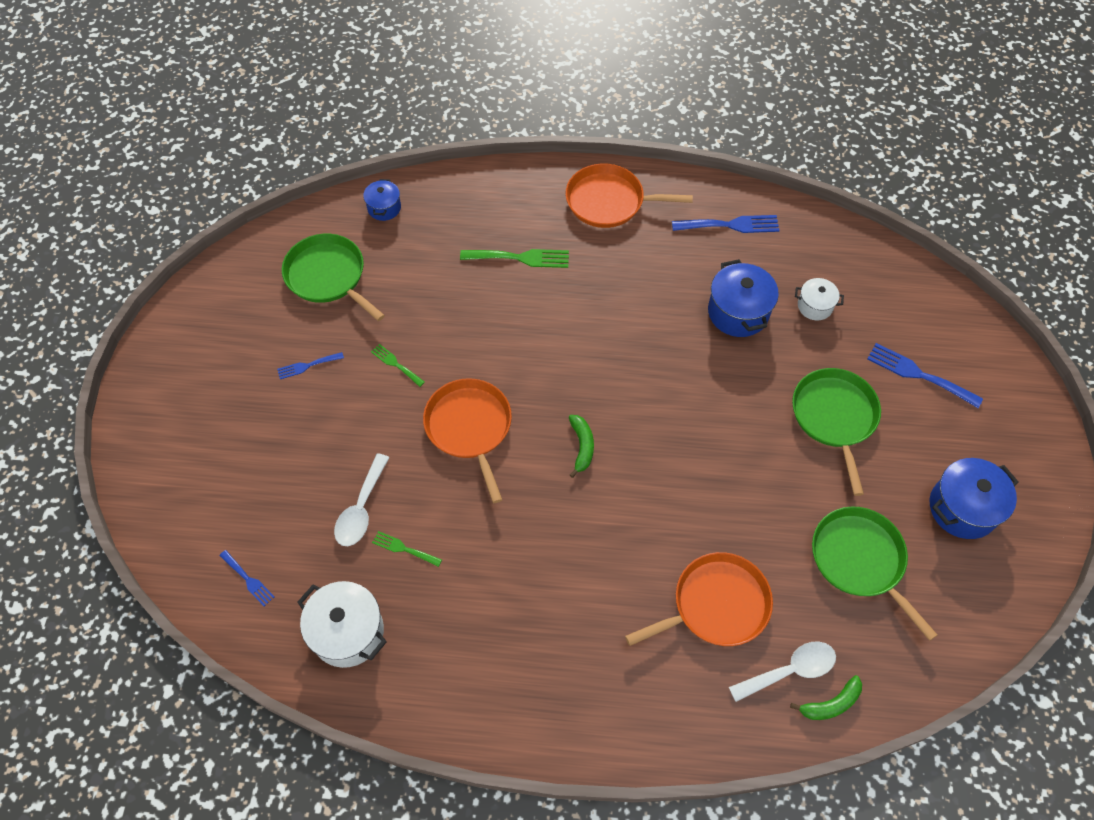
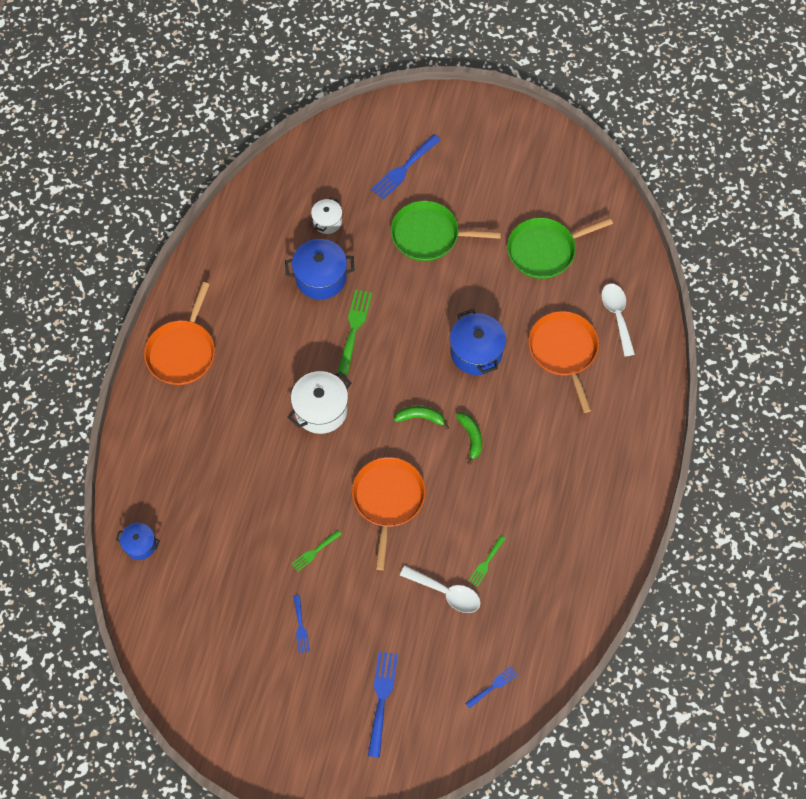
camera: 80 degrees left, 5 degrees up
(328, 276) = (207, 602): green pan -> none
(348, 632) = (548, 611): white pot -> white pot (321, 410)
(470, 428) = (388, 499): orange pan -> orange pan turned 105 degrees clockwise
(520, 258) = (226, 435): green fork -> green fork (354, 328)
(730, 225) = (232, 262): blue fork -> blue fork (381, 698)
(830, 704) = (642, 297): green banana -> green banana (471, 437)
(962, 508) = (516, 175): blue pot -> blue pot (476, 352)

